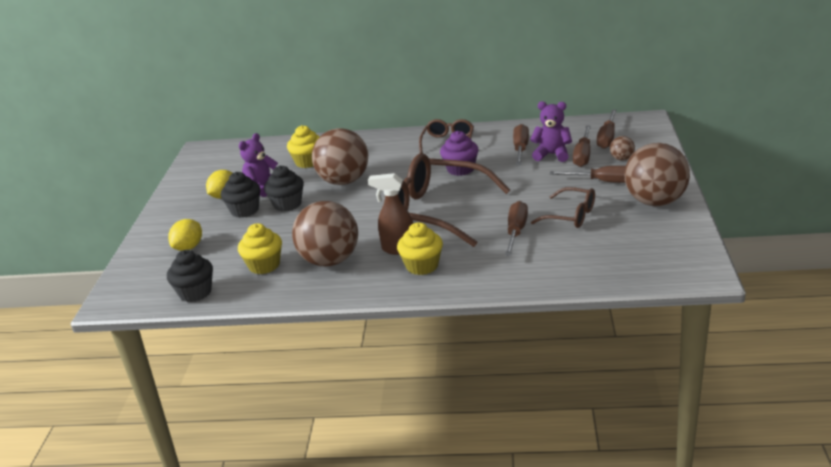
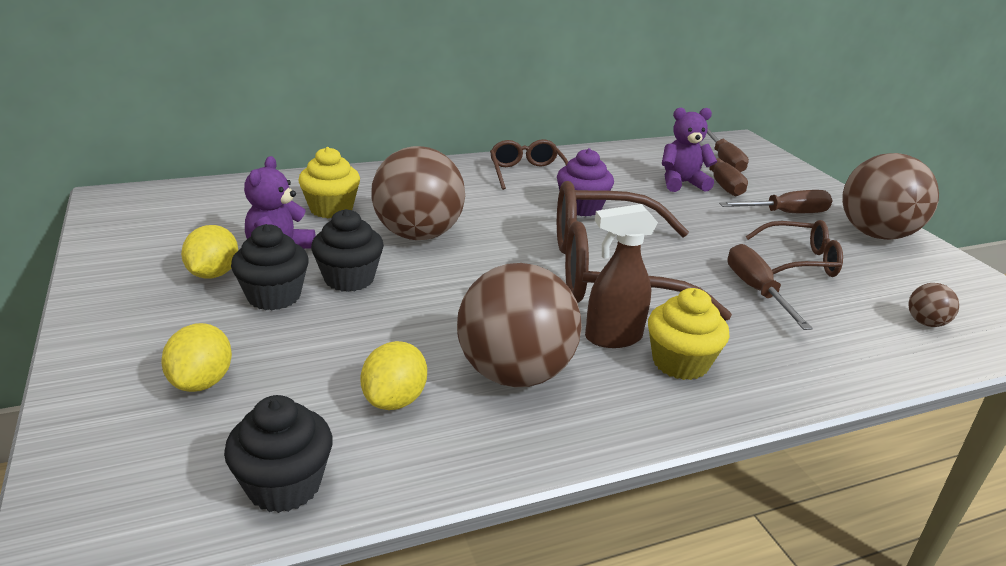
camera: 30 degrees left, 0 degrees up
(264, 265) = (395, 400): yellow cupcake -> yellow lemon
(520, 149) = (634, 178): brown screwdriver -> none
(622, 159) = (771, 185): brown ball -> brown ball (925, 323)

